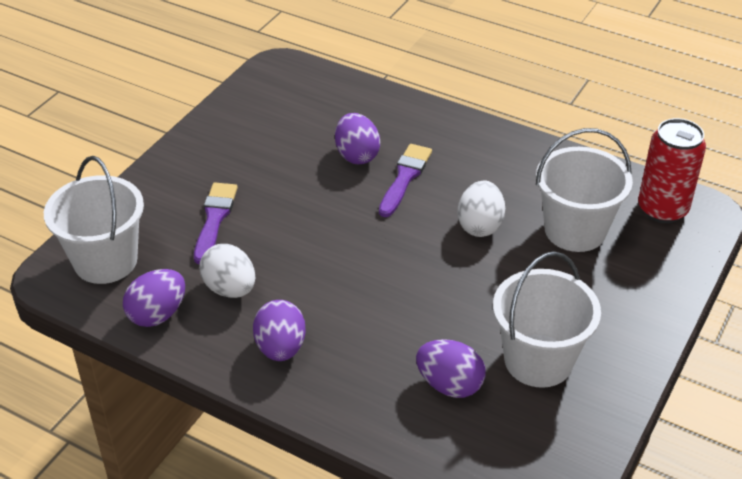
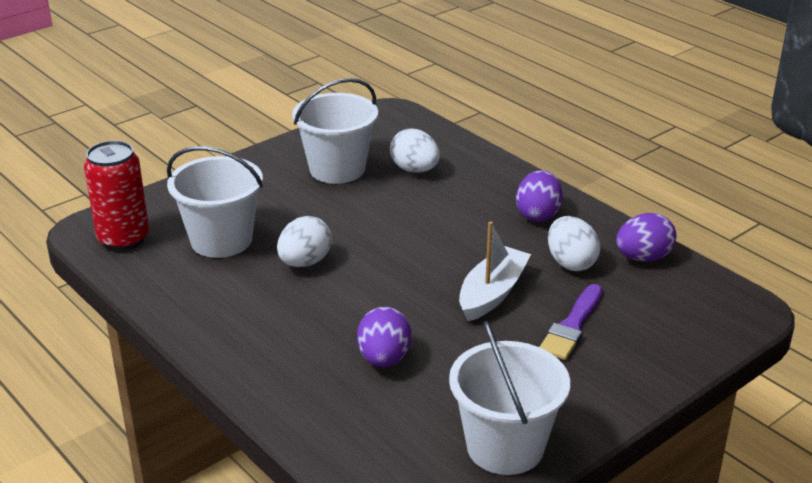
camera: 160 degrees left, 10 degrees down
(105, 261) = (694, 311): white bucket -> white bucket (505, 447)
(294, 235) = (492, 293): none -> white boat
(405, 178) = (346, 322): purple brush -> none
(449, 385) = (415, 170): purple egg -> white egg

